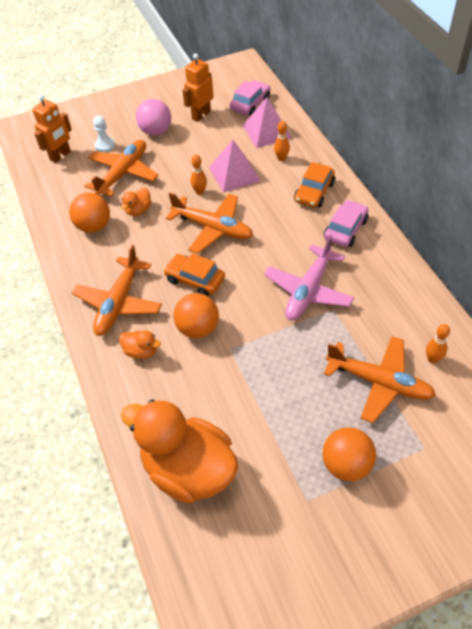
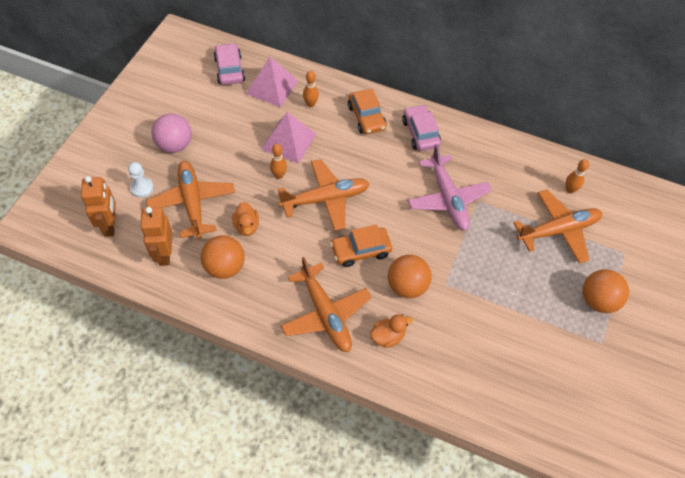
camera: 50 degrees left, 5 degrees up
(188, 469) = (516, 389): orange duck -> none
(201, 115) = (198, 105): orange robot -> orange robot (164, 254)

